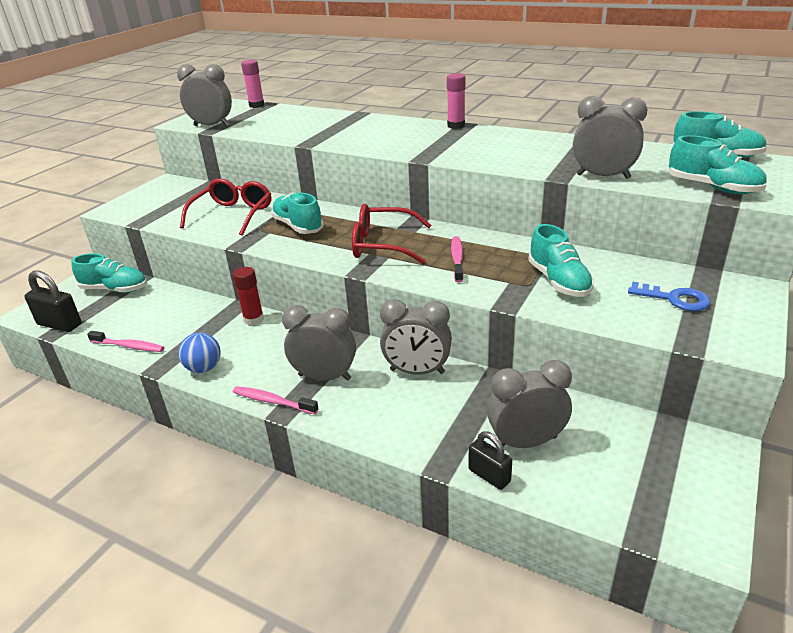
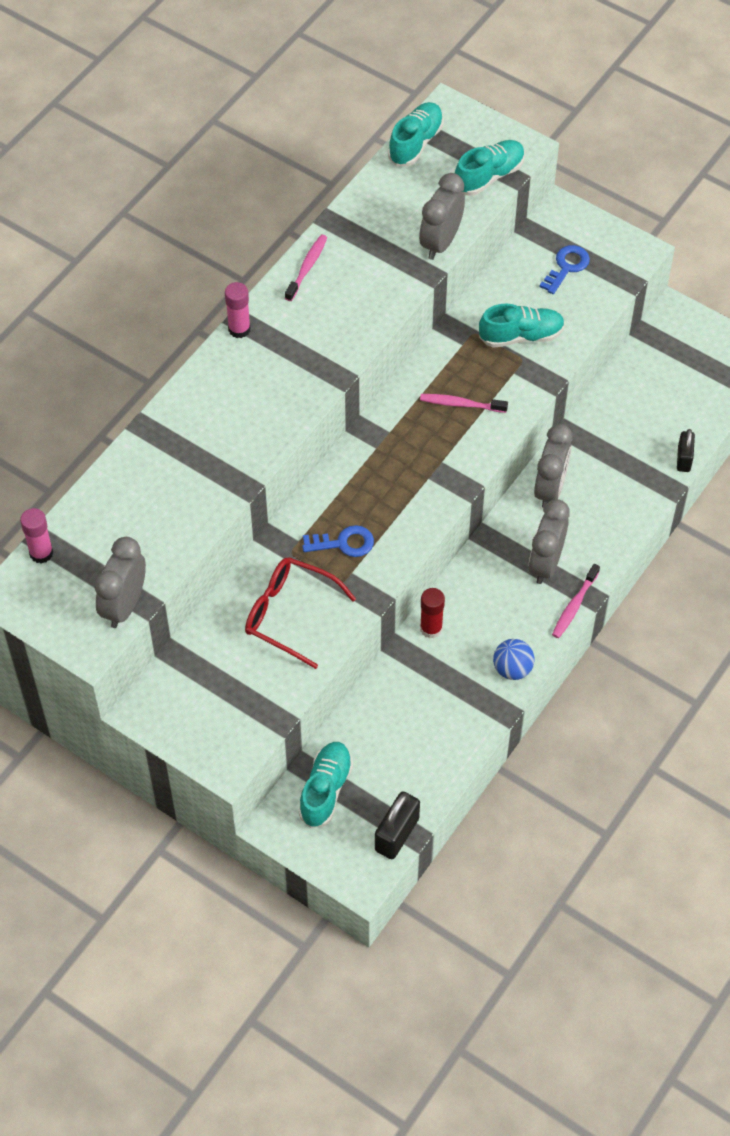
camera: 85 degrees left, 25 degrees up
(129, 346) = (459, 748): pink toothbrush -> pink toothbrush (307, 267)
(298, 226) = (344, 543): turquoise shoe -> blue key
(382, 245) = (413, 464): red glasses -> none
(489, 475) = (684, 459): black padlock -> black padlock turned 45 degrees counterclockwise
(526, 442) = (652, 428): grey clock -> none

